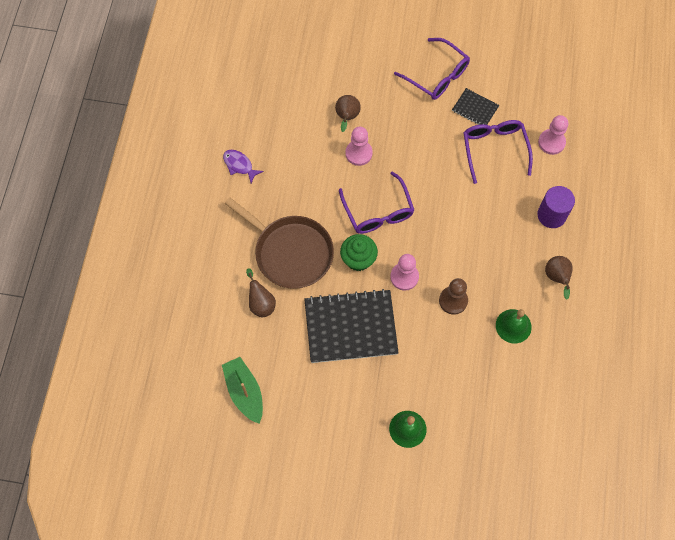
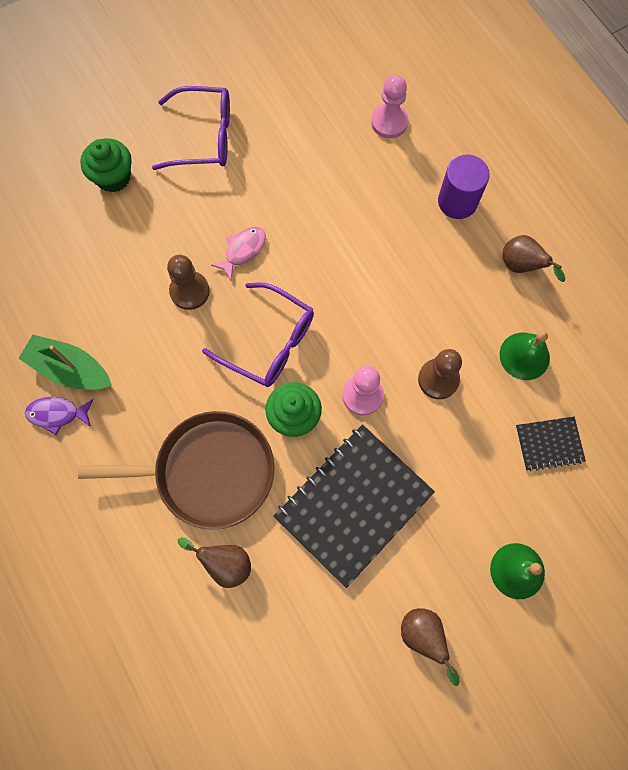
camera: 40 degrees left, 5 degrees up
(244, 392) = (298, 691): green boat -> green boat (70, 369)
(347, 117) = (140, 259): brown pear -> brown pear (423, 636)
(358, 153) = (189, 291): pink pawn -> brown pawn
(369, 63) = (113, 177): none -> green cupcake
(405, 153) = (243, 250): none -> pink fish
(475, 109) = (277, 144): black notebook -> black notebook (549, 444)
(494, 149) = (336, 174): purple glasses -> none

